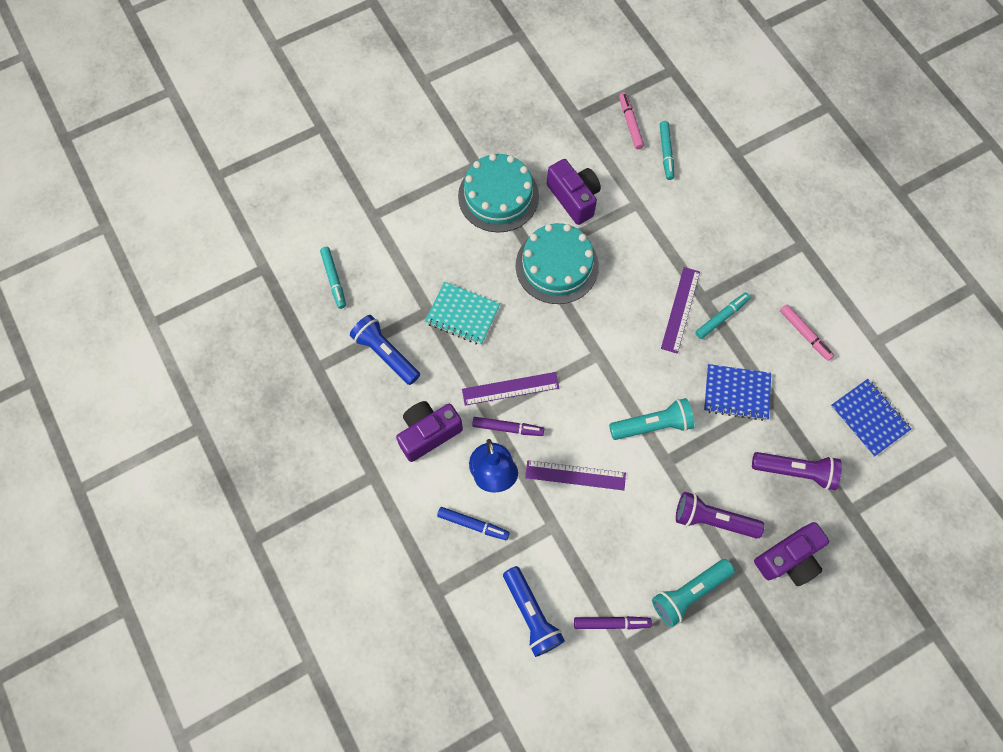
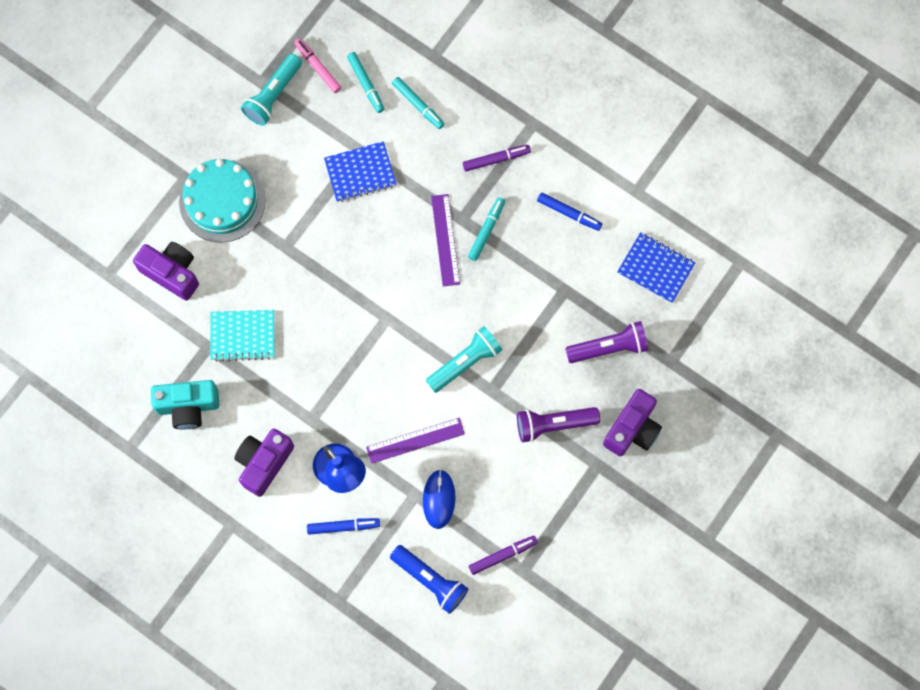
camera: 25 degrees left, 5 degrees up
(334, 279) = (102, 356): turquoise marker -> turquoise marker (418, 105)
(386, 354) = (188, 406): blue flashlight -> turquoise camera
(508, 428) = (335, 425): purple marker -> purple marker (496, 159)
(510, 388) = (320, 387): purple ruler -> none
(557, 266) = (310, 247): turquoise cake -> none
(573, 540) = (439, 499): none -> blue mouse
(574, 198) = (296, 171): purple camera -> purple camera (172, 273)
(689, 593) = (559, 498): turquoise flashlight -> turquoise flashlight (273, 95)
(736, 393) = (529, 298): blue notebook -> blue notebook (360, 173)
(805, 334) = (569, 213): pink marker -> blue marker

